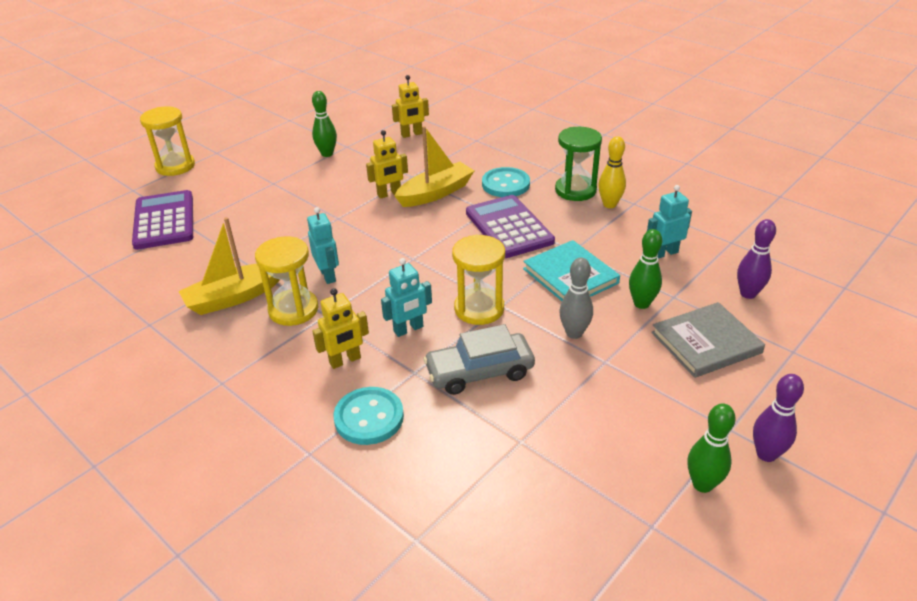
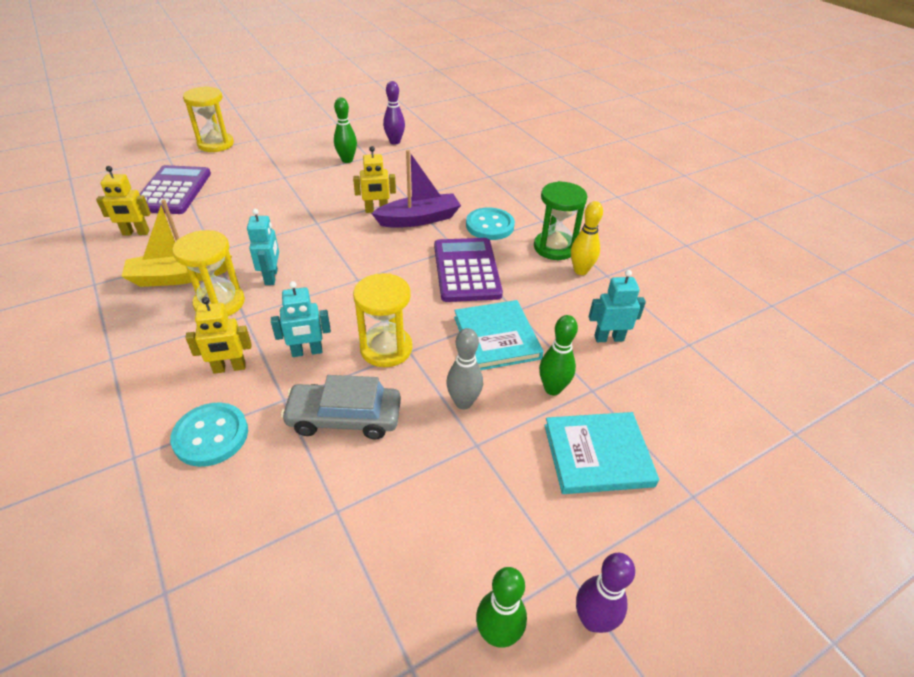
camera: 15 degrees right, 5 degrees up
(411, 134) = (432, 158): yellow robot -> yellow robot (136, 233)
(435, 193) = (419, 219): yellow boat -> purple boat
(706, 343) = (597, 455): grey book -> turquoise book
(748, 294) = (676, 409): purple bowling pin -> purple bowling pin (395, 142)

